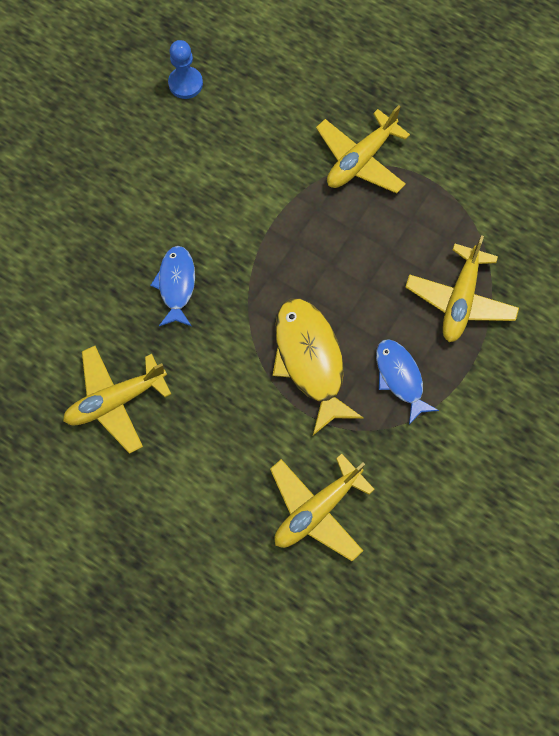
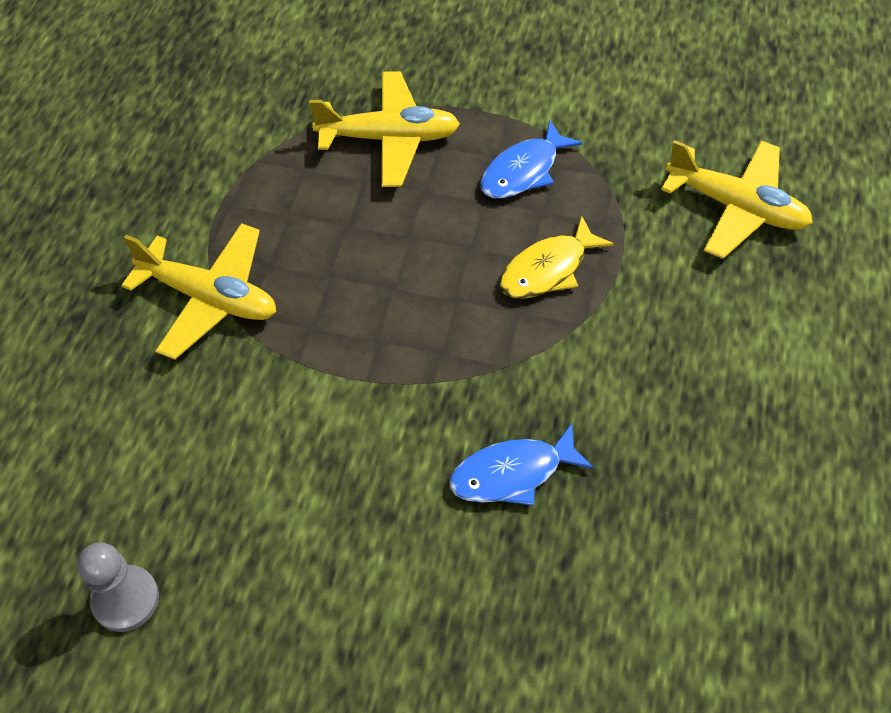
camera: 110 degrees left, 15 degrees down
(116, 400) = (732, 488): yellow plane -> none
(185, 84) = (125, 599): blue pawn -> grey pawn
(310, 360) = (548, 269): yellow fish -> yellow fish, size x0.63

